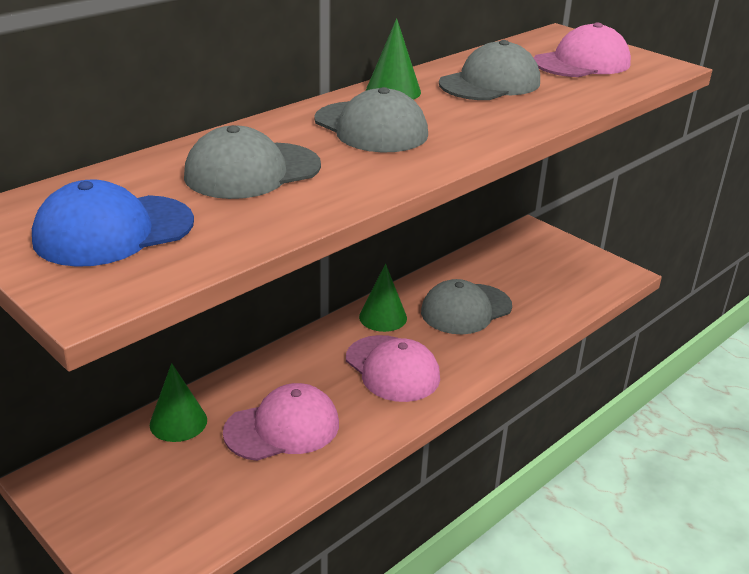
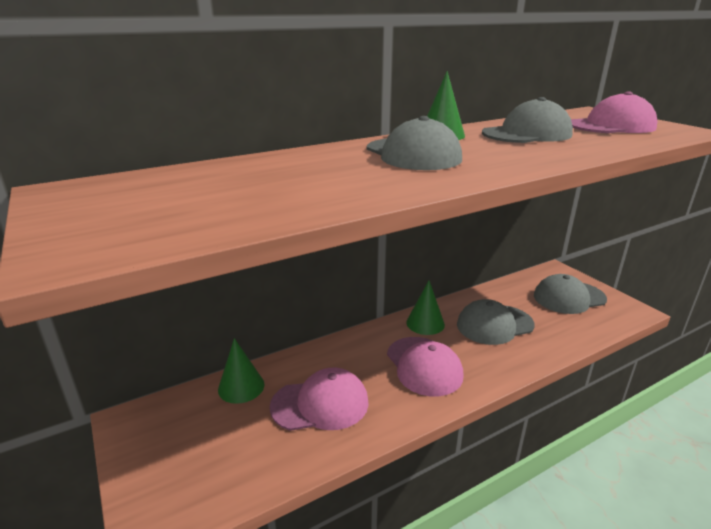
camera: 15 degrees right, 5 degrees down
(113, 231) = (142, 207): blue cap -> none
(252, 171) = (294, 175): grey cap -> grey cap (569, 297)

